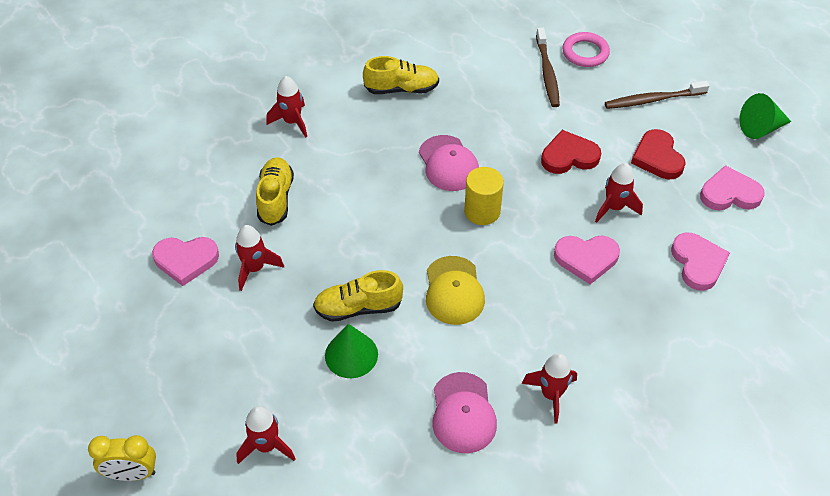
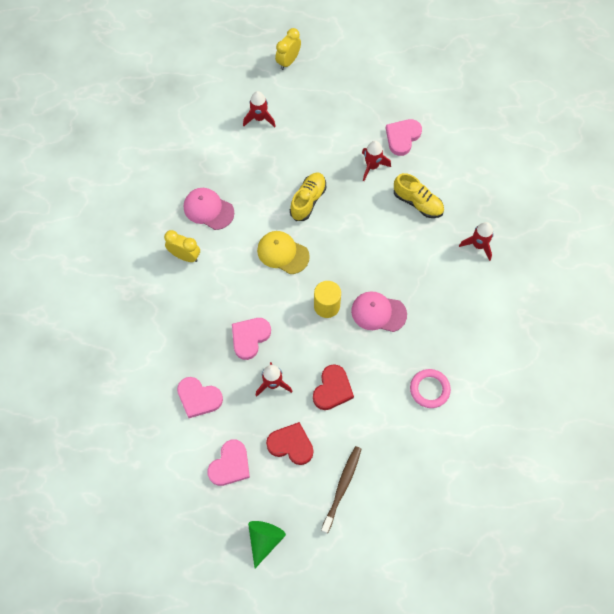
camera: 125 degrees right, 15 degrees up
(351, 355) = (281, 180): green cone -> none
(401, 89) = (466, 328): yellow shoe -> none
(547, 73) = (417, 435): brown toothbrush -> none
(551, 394) = (185, 256): red rocket -> yellow clock
(585, 53) = (420, 478): pink ring -> pink ring (429, 389)

